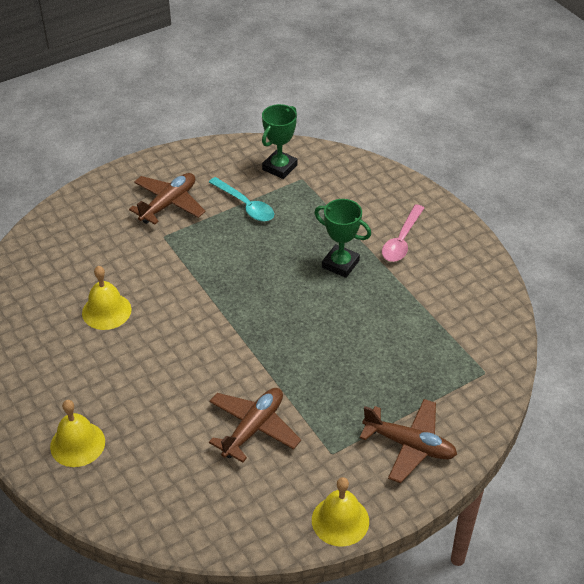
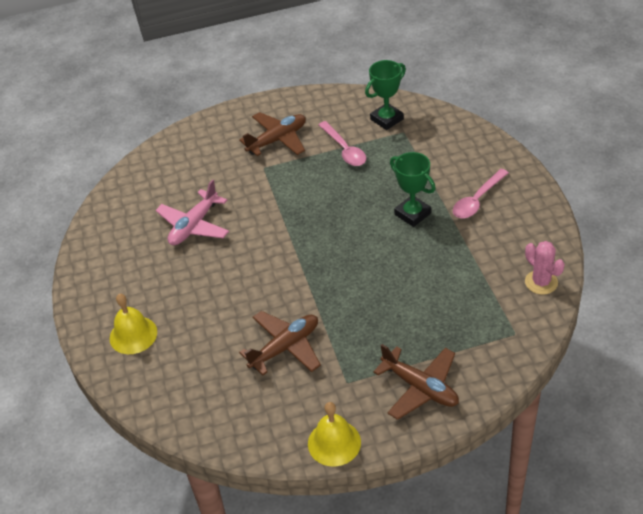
camera: 20 degrees right, 0 degrees up
(106, 311) = (194, 225): yellow bell -> pink plane
(246, 205) = (344, 150): turquoise spoon -> pink spoon
(493, 316) = (541, 282): none -> pink cactus

